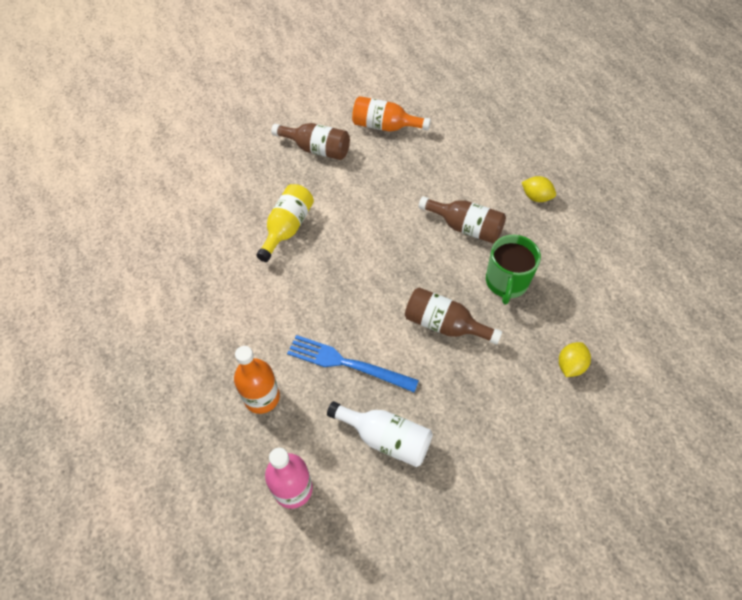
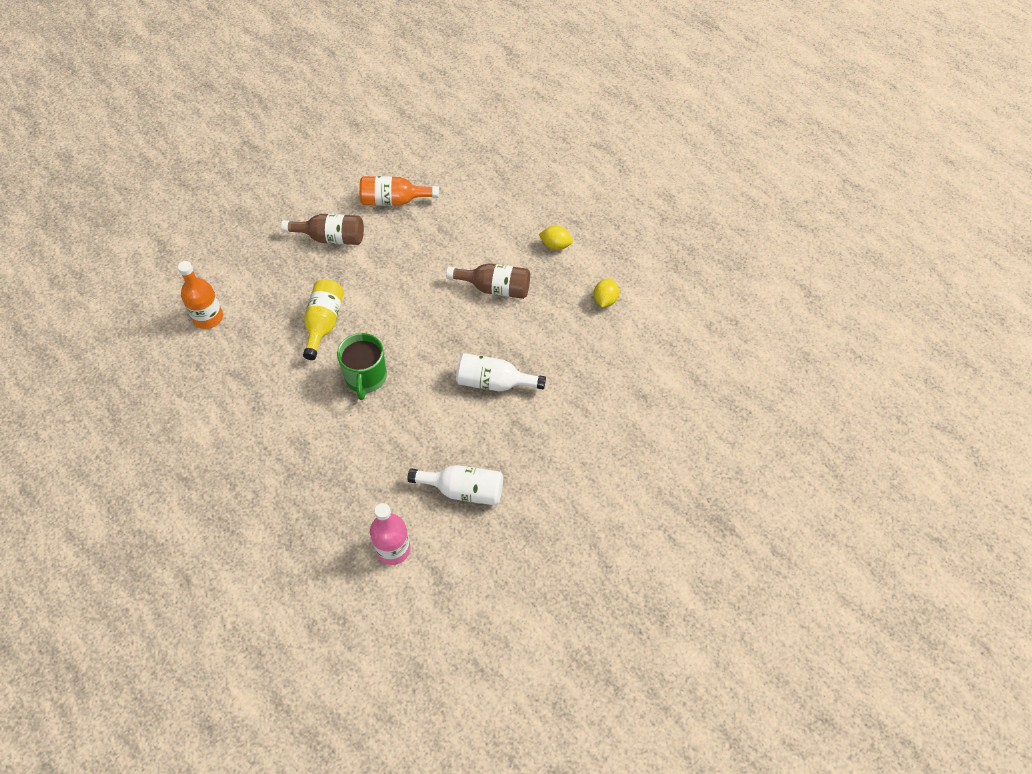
camera: 15 degrees left, 0 degrees up
(262, 397) = (344, 481): orange bottle -> orange bottle (208, 317)
(347, 363) = (414, 435): blue fork -> none
(444, 325) = (494, 382): brown bottle -> white bottle
(506, 282) = (542, 332): green mug -> green mug (366, 378)
(570, 365) = (611, 394): yellow lemon -> yellow lemon (605, 300)

